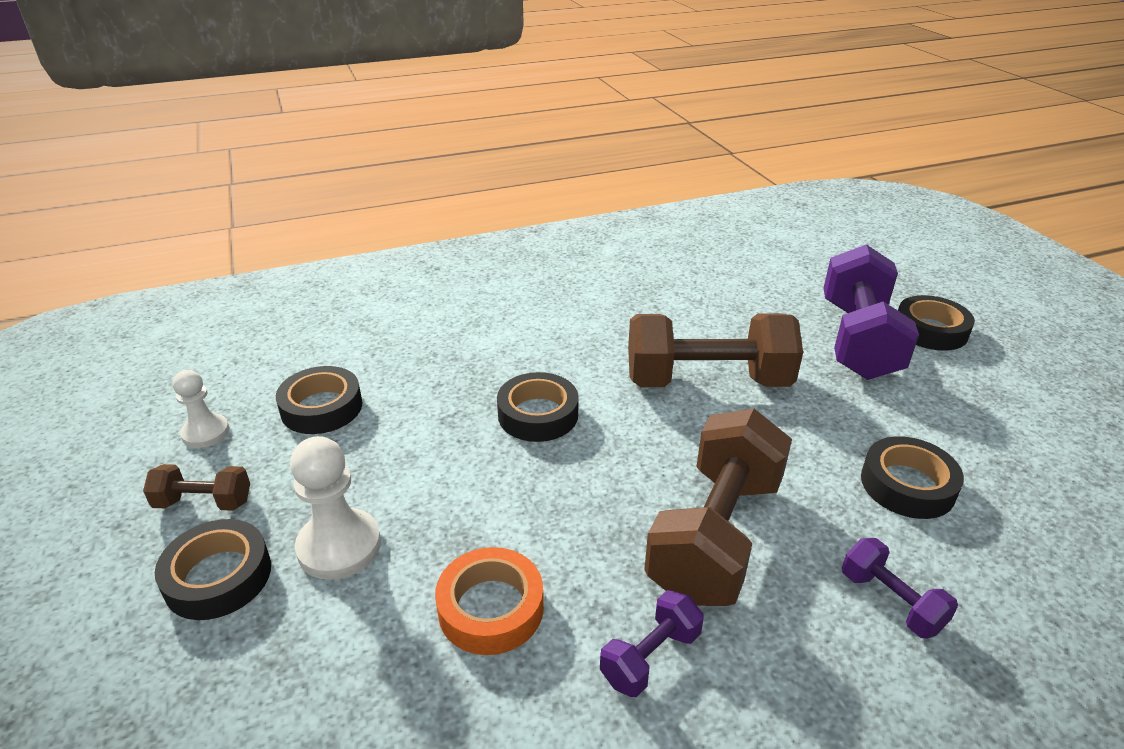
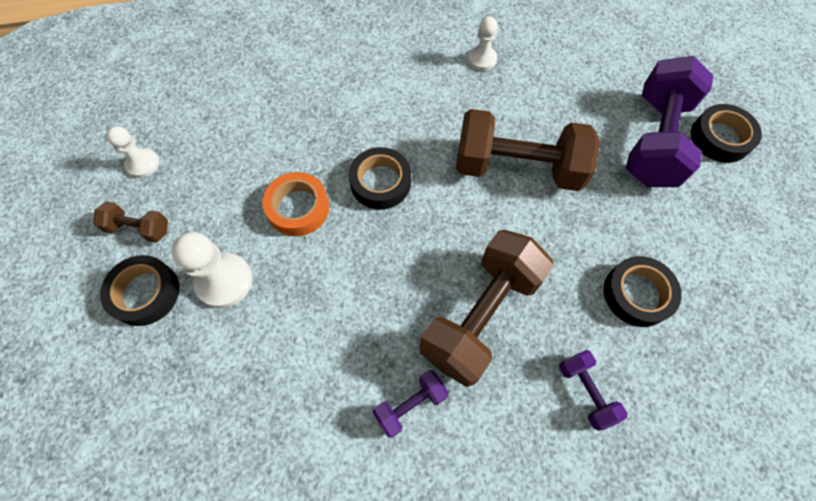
camera: 10 degrees right, 30 degrees up
(321, 407) = (225, 151): black tape -> none
(491, 608) = (315, 349): orange tape -> orange tape (298, 208)
(629, 292) = (482, 59): none -> white pawn

